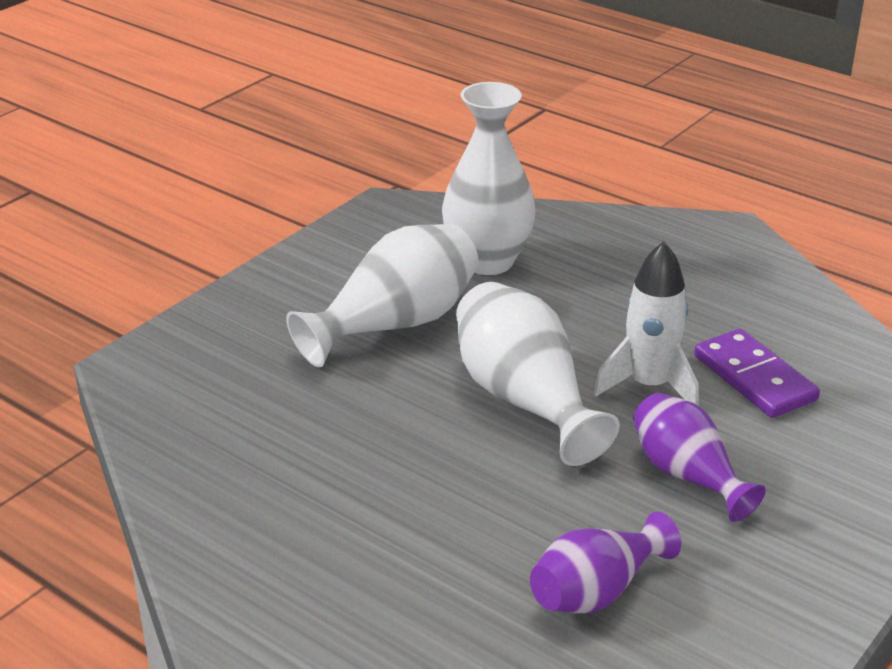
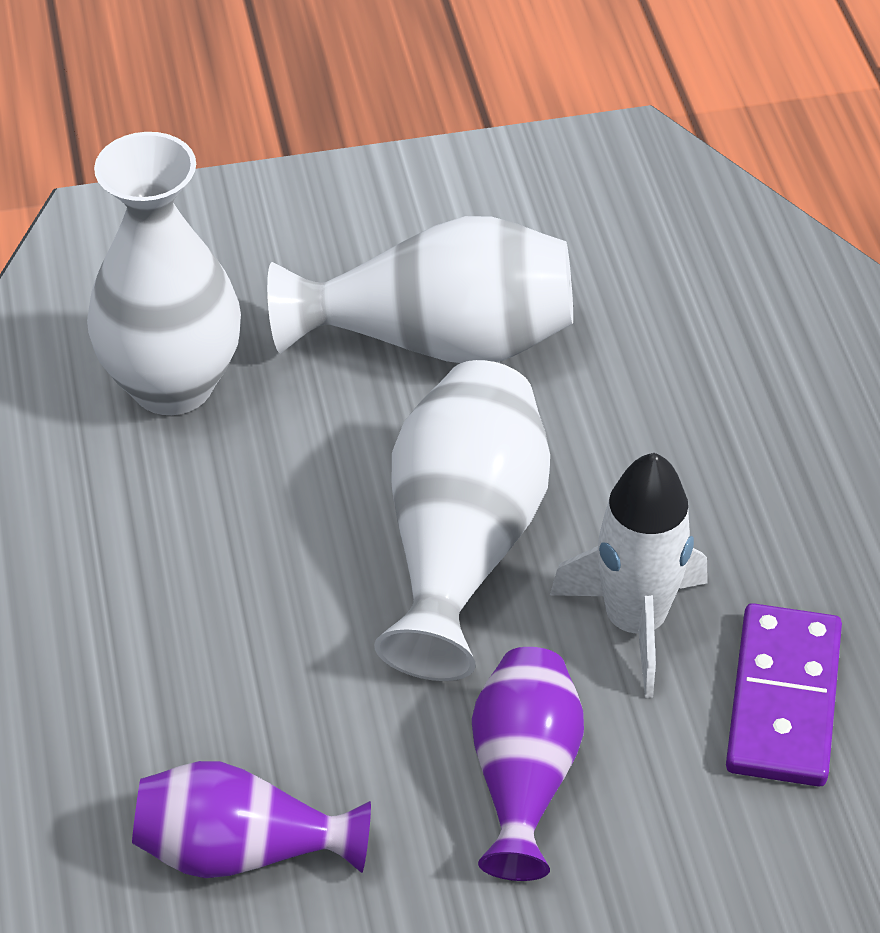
camera: 40 degrees right, 15 degrees up
(487, 261) = (659, 309): white vase -> white vase (172, 384)

